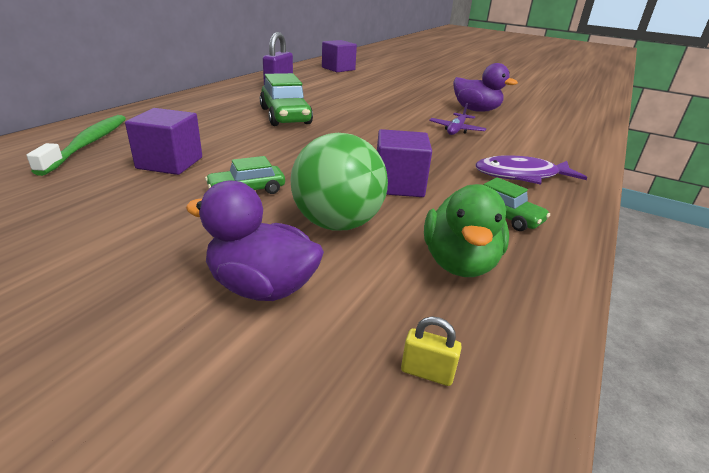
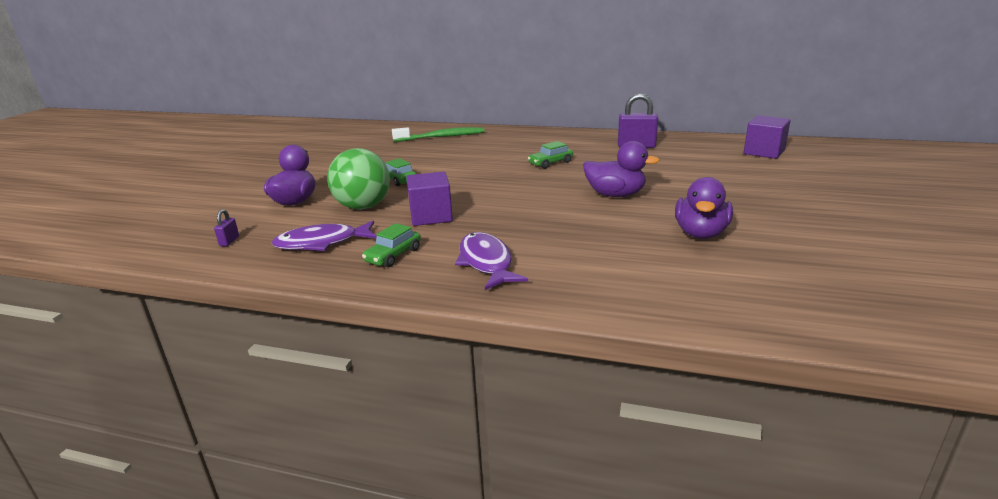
camera: 80 degrees right, 5 degrees down
(170, 163) = (426, 157): purple cube -> none
(285, 116) = (550, 163): green car -> green car, size x0.58
(390, 113) = (615, 195): none -> purple duck
(427, 373) = (229, 241): yellow padlock -> purple padlock
(456, 130) = (599, 227): purple plane -> none
(459, 263) = (322, 243): green duck -> purple fish

